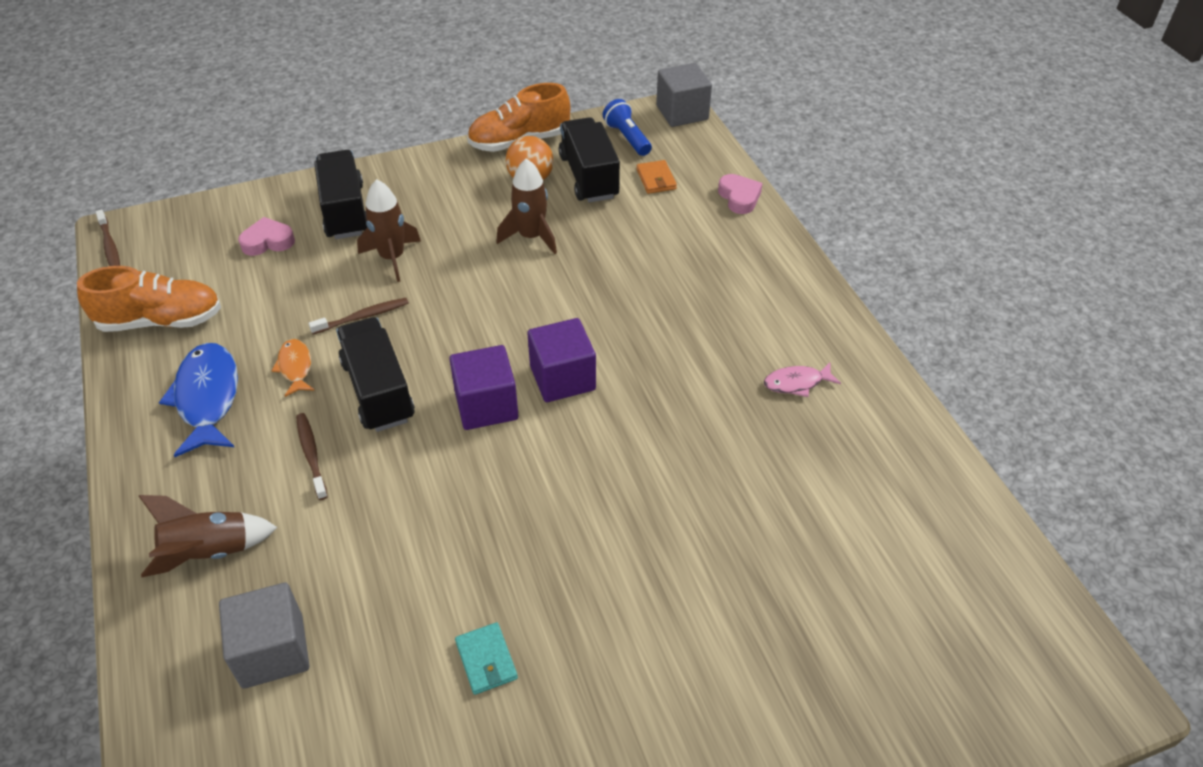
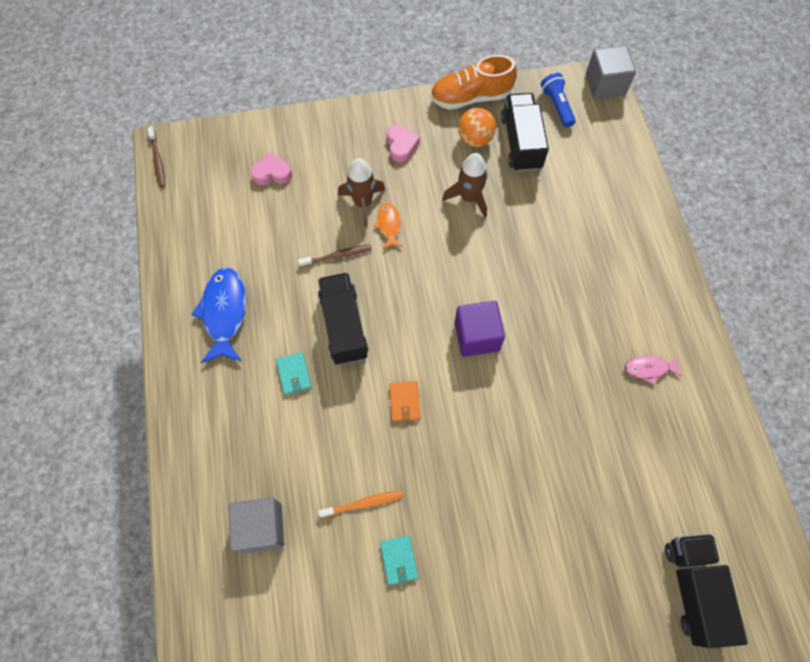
camera: 10 degrees right, 20 degrees up
(161, 321) = (193, 237): orange shoe -> none
(209, 552) = (223, 443): brown rocket -> none
(295, 367) = (286, 295): orange fish -> orange fish (389, 225)
(311, 455) = (294, 374): brown toothbrush -> turquoise wallet
(345, 211) = (331, 151): black truck -> black truck (693, 589)
(426, 596) = (363, 503): none -> orange toothbrush
(486, 405) = (419, 351): purple cube -> none
(656, 179) = (573, 153): orange wallet -> orange wallet (404, 402)
(739, 197) = (636, 182): pink heart -> pink heart (401, 145)

